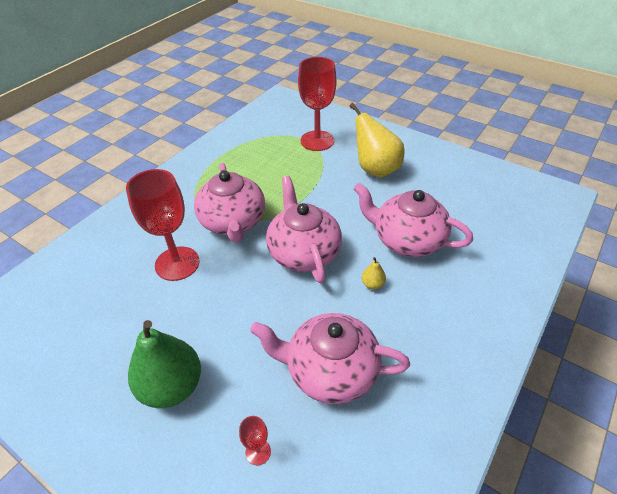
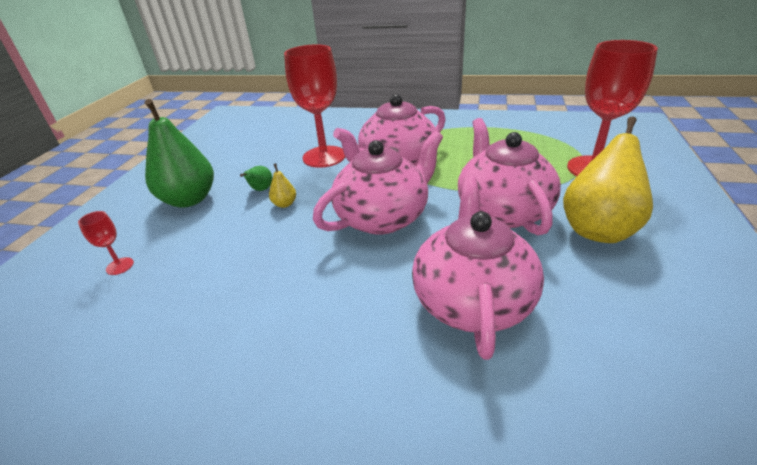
camera: 70 degrees right, 10 degrees down
(201, 322) = (261, 190): none -> green pear
(330, 371) = (216, 286): pink teapot -> pink teapot (502, 211)
(372, 284) = (363, 286): yellow pear -> yellow pear (285, 204)

